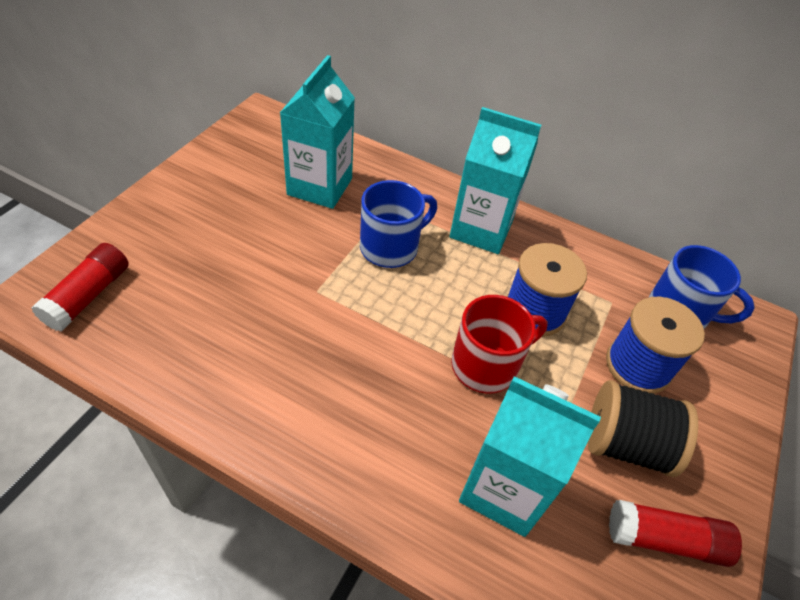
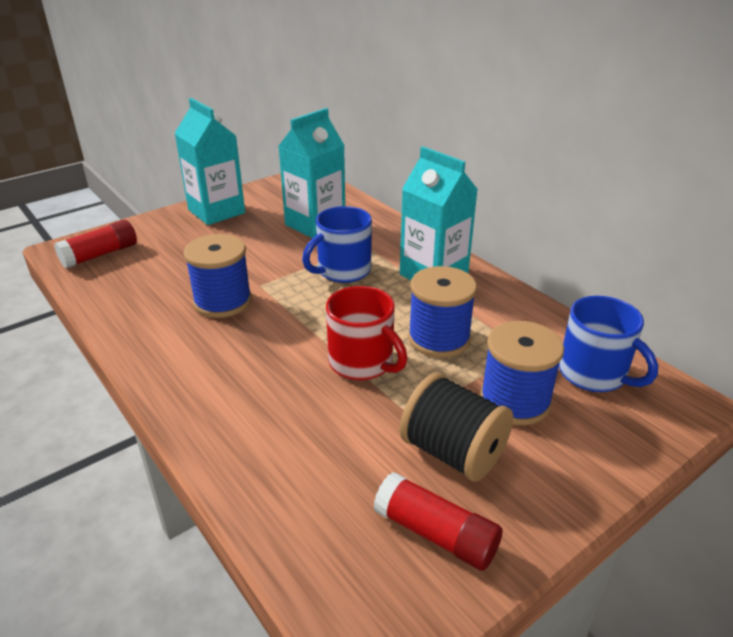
camera: 30 degrees right, 15 degrees down
(292, 326) = (223, 301): none -> blue spool
(391, 247) = (342, 271): blue mug -> blue mug turned 150 degrees clockwise
(486, 365) = (362, 363): red mug -> red mug turned 45 degrees clockwise
(504, 488) = (308, 447): turquoise carton -> turquoise carton (216, 211)

